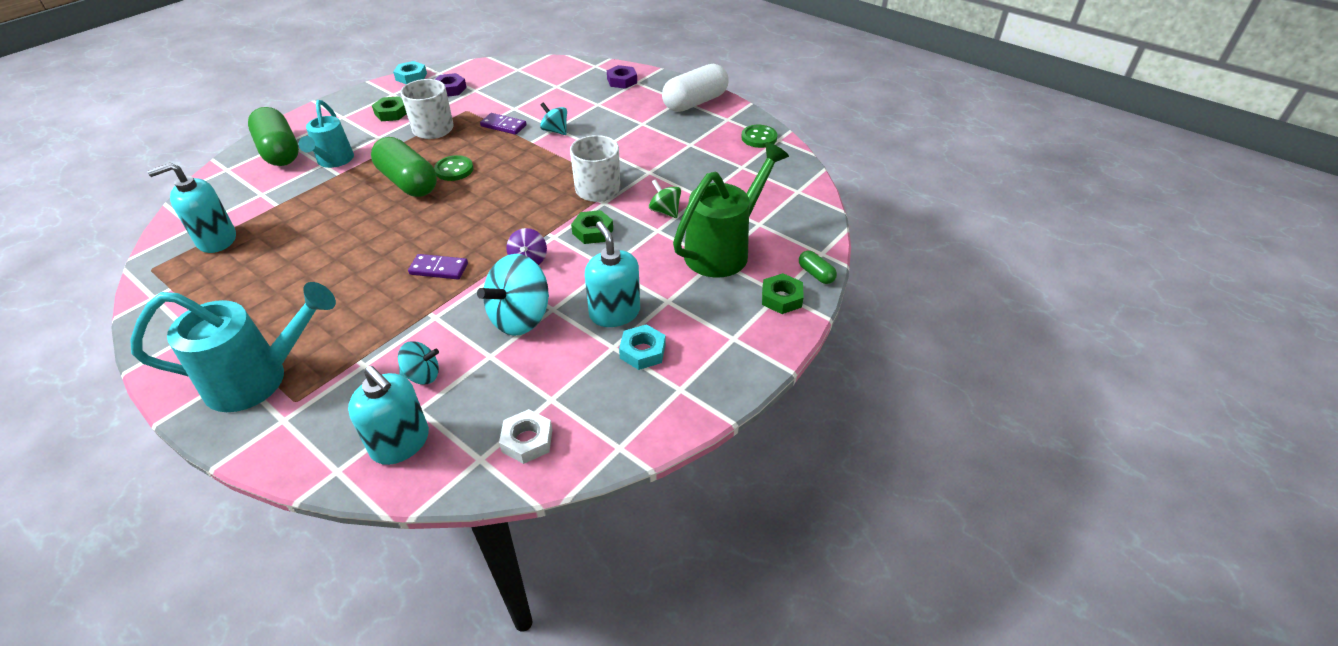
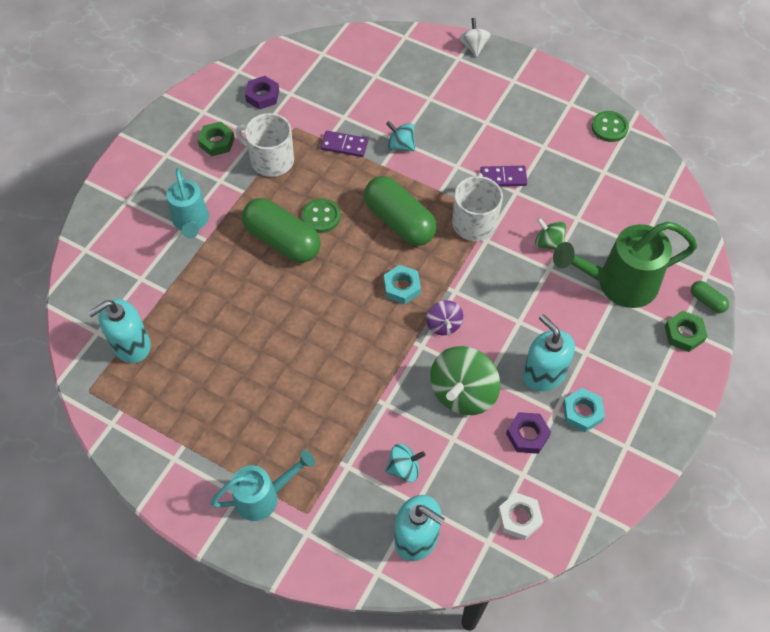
camera: 10 degrees left, 15 degrees up
(259, 379) = (264, 496): turquoise watering can -> turquoise watering can, size x0.64
(279, 151) = (127, 216): green capsule -> green capsule (399, 221)
(411, 77) = (210, 81): turquoise nut -> turquoise nut (402, 287)
(439, 269) = (364, 348): purple domino -> purple domino (503, 178)
(521, 318) = (463, 393): turquoise spinning top -> green spinning top
(593, 231) = (489, 279): green nut -> none
(622, 81) = (442, 58): purple nut -> purple nut (527, 435)
(654, 76) = (474, 46): none -> white spinning top
(695, 102) = (530, 82): white capsule -> none
(724, 250) = (617, 284): green watering can -> green watering can turned 135 degrees counterclockwise

